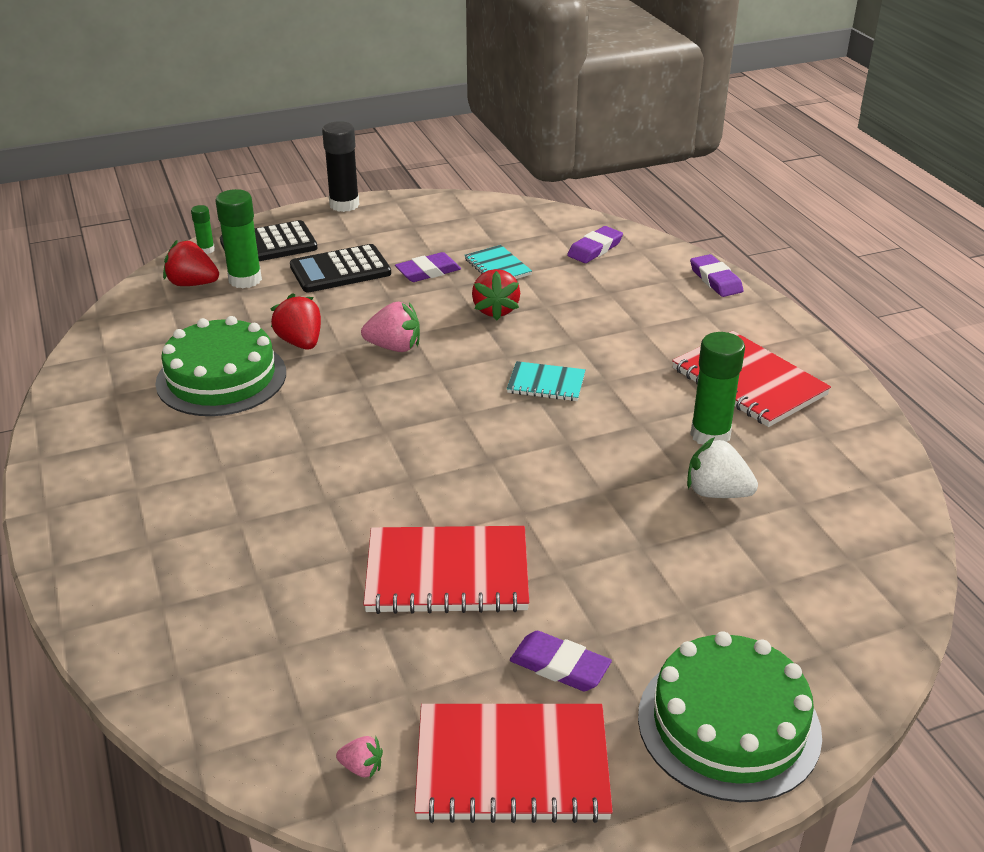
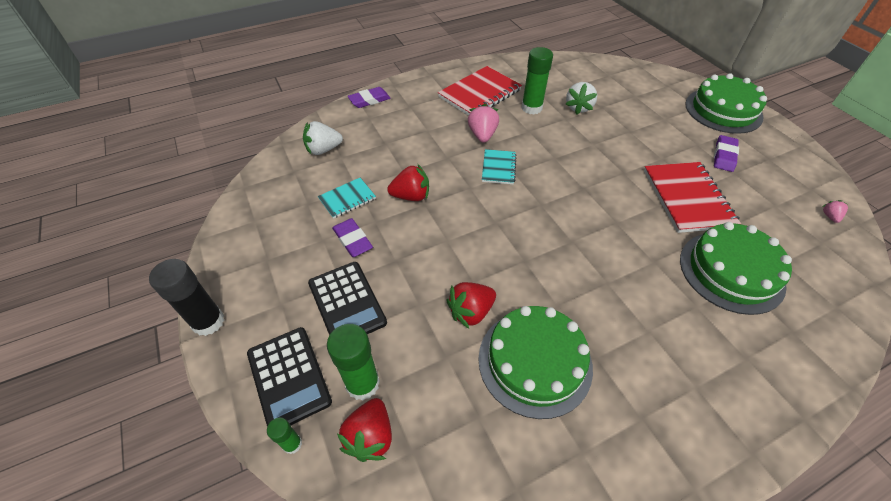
camera: 95 degrees left, 15 degrees up
(283, 576) = (731, 271): none -> green cake
(394, 347) = (468, 248): pink strawberry -> pink strawberry (482, 135)
(512, 765) = (789, 168): red notebook -> none
(595, 249) = (323, 150): purple eraser -> white strawberry

